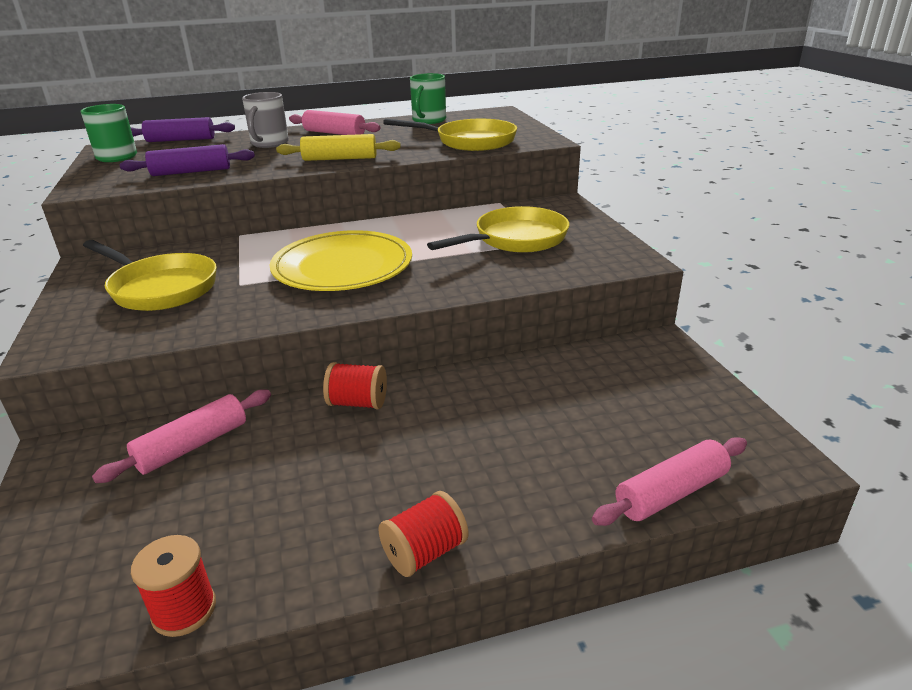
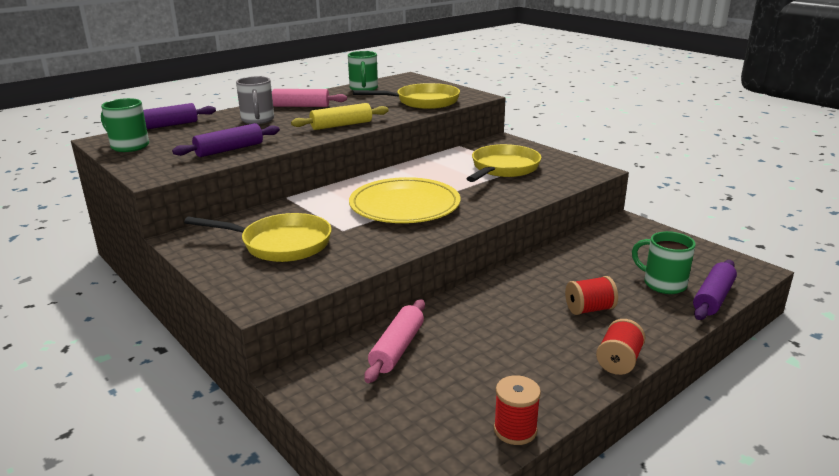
camera: 25 degrees left, 5 degrees down
(358, 403) = (480, 296): red spool -> red spool (589, 309)
(615, 448) = (662, 284): none -> green mug
(671, 493) = (713, 298): pink rolling pin -> purple rolling pin

